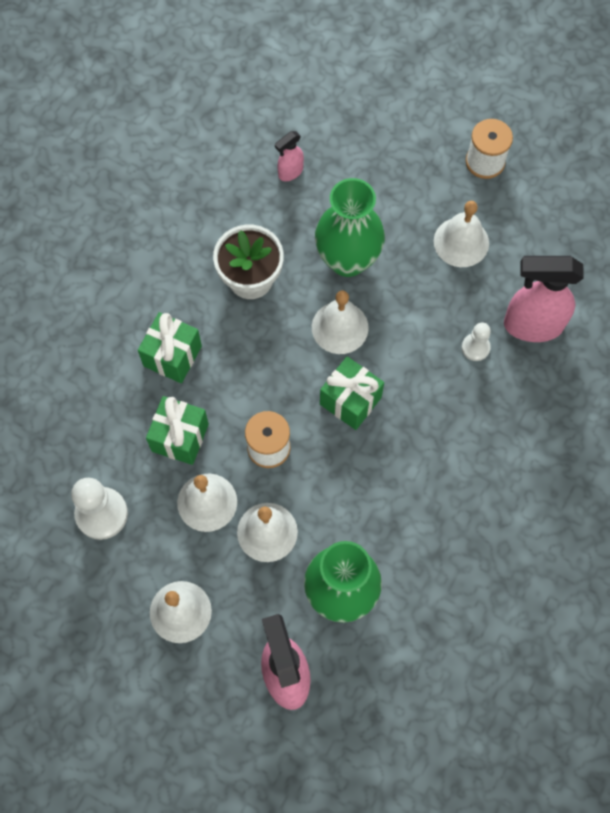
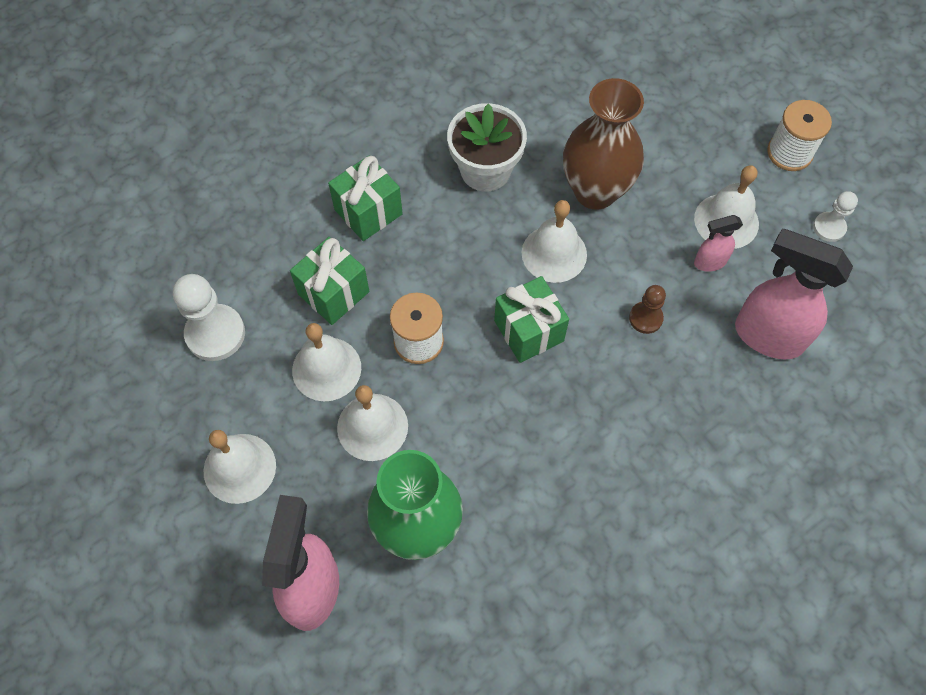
camera: 25 degrees right, 5 degrees down
(290, 172) = (577, 87): pink spray bottle -> pink spray bottle (709, 262)
(347, 260) = (595, 191): green vase -> brown vase
(435, 351) = (645, 318): none -> brown pawn
(475, 347) = (692, 333): white pawn -> white pawn (829, 227)

